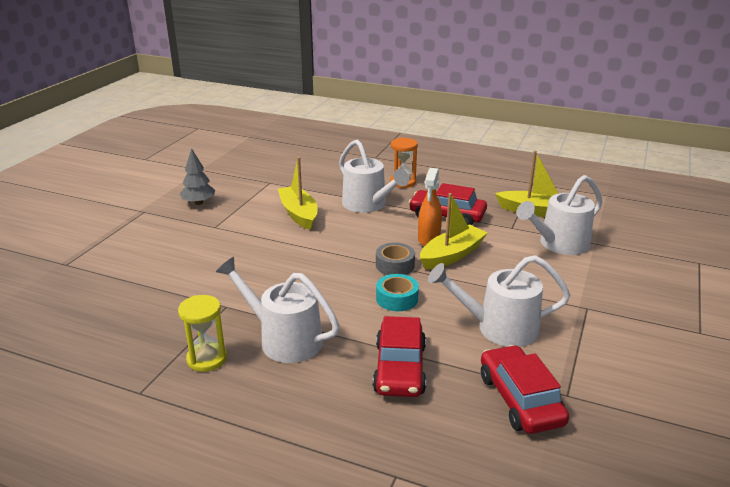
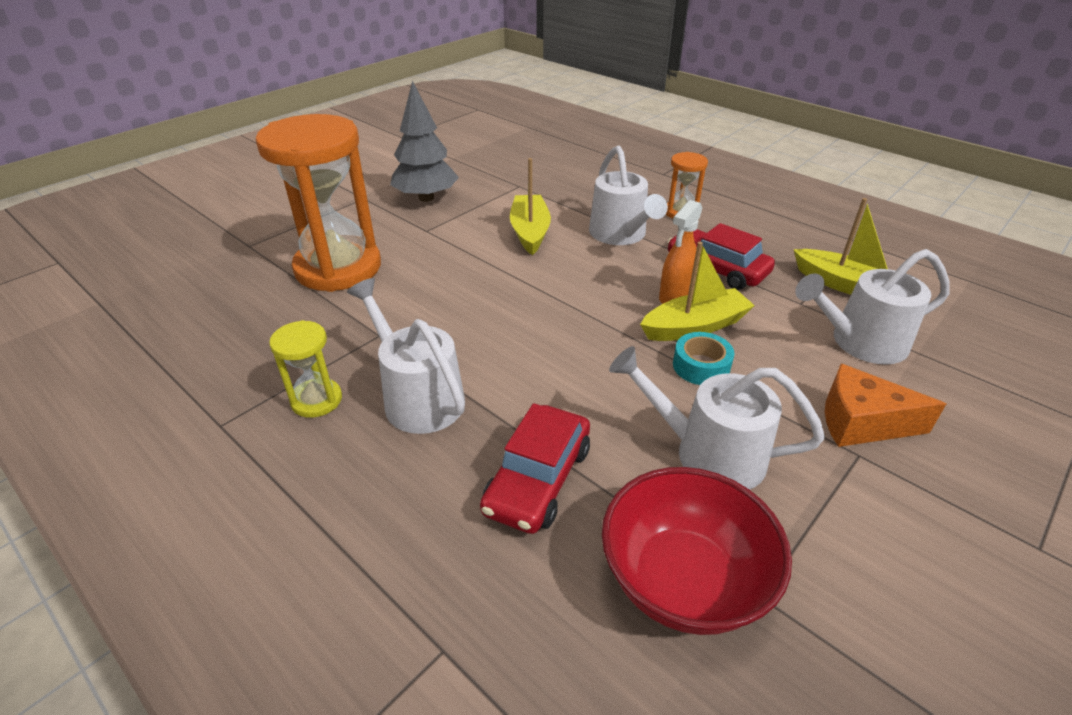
camera: 20 degrees right, 10 degrees up
(159, 266) = (338, 268): none -> orange hourglass
(199, 203) = (426, 198): grey tree -> grey tree, size x1.61
(395, 265) = (611, 325): grey tape -> none
(397, 299) = (588, 373): turquoise tape -> turquoise tape (701, 366)
(520, 399) = (683, 581): red car -> red bowl
(580, 290) = (861, 422): none -> orange cheese

